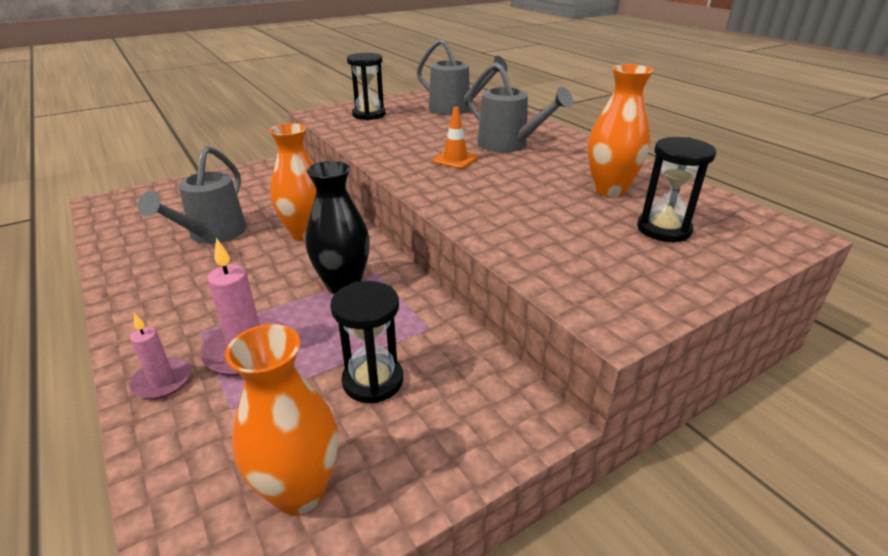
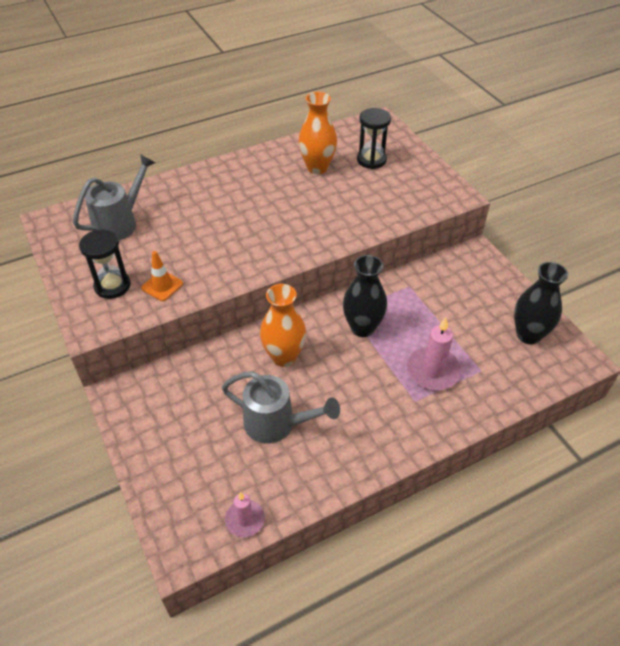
camera: 85 degrees left, 15 degrees up
(162, 381) = (463, 408): pink candle -> pink candle (245, 519)
(299, 491) = (528, 335): orange vase -> black vase
(373, 380) = (456, 310): black hourglass -> none
(455, 159) = (251, 232): orange traffic cone -> orange traffic cone (162, 286)
(509, 145) = (227, 200): grey watering can -> none

